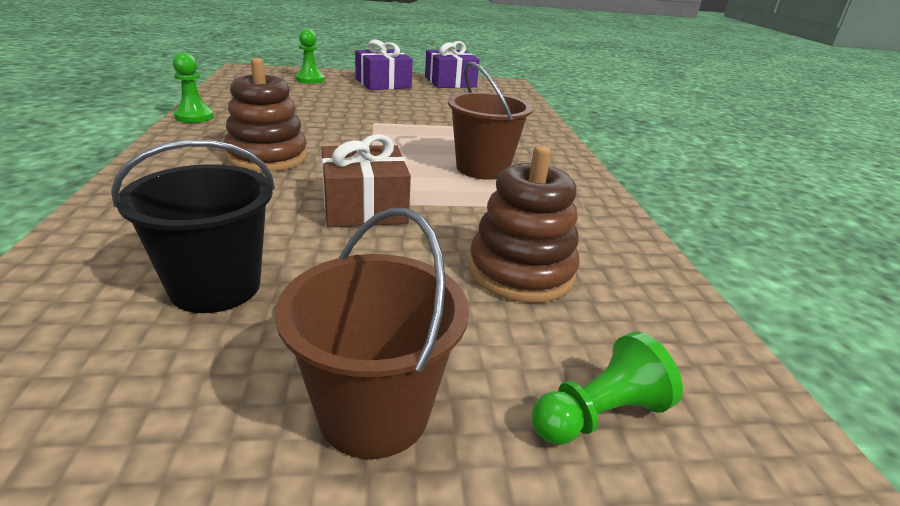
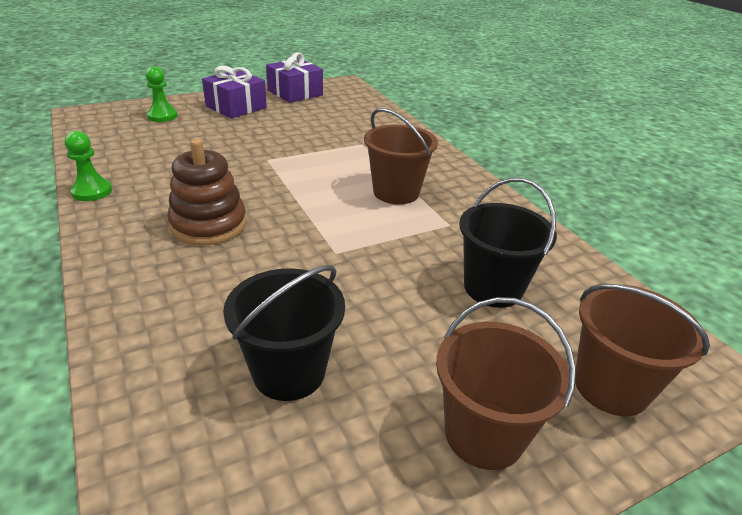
camera: 20 degrees left, 5 degrees up
(364, 207) = (337, 258): brown gift -> none
(521, 271) = (493, 288): brown stacking toy -> black bucket
(598, 415) = (611, 386): green pawn -> brown bucket

